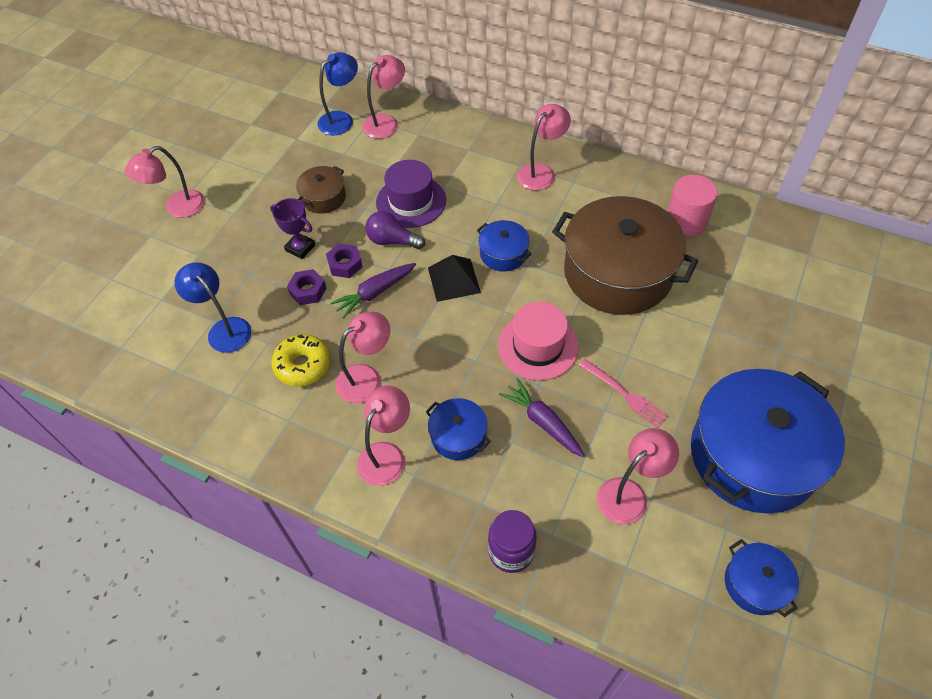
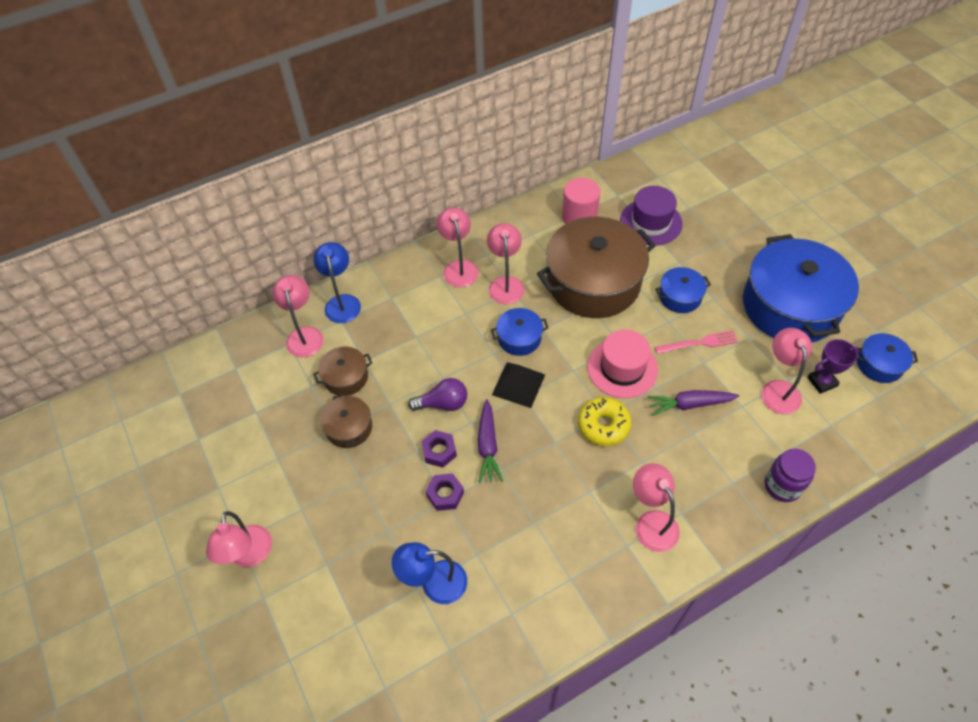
camera: 55 degrees left, 0 degrees up
(300, 248) = (391, 476): purple trophy -> purple trophy (822, 382)
(303, 365) = (522, 539): yellow donut -> yellow donut (603, 425)
(341, 119) = (267, 365): blue lamp -> blue lamp (342, 302)
(366, 378) = (569, 497): pink lamp -> pink lamp (505, 284)
(368, 168) = (346, 377): none -> brown pot
(392, 241) = (443, 403): purple light bulb -> purple light bulb turned 150 degrees counterclockwise
(411, 201) = (412, 367): purple hat -> purple hat (651, 222)
(458, 436) = (666, 464): blue pot -> blue pot (680, 297)

